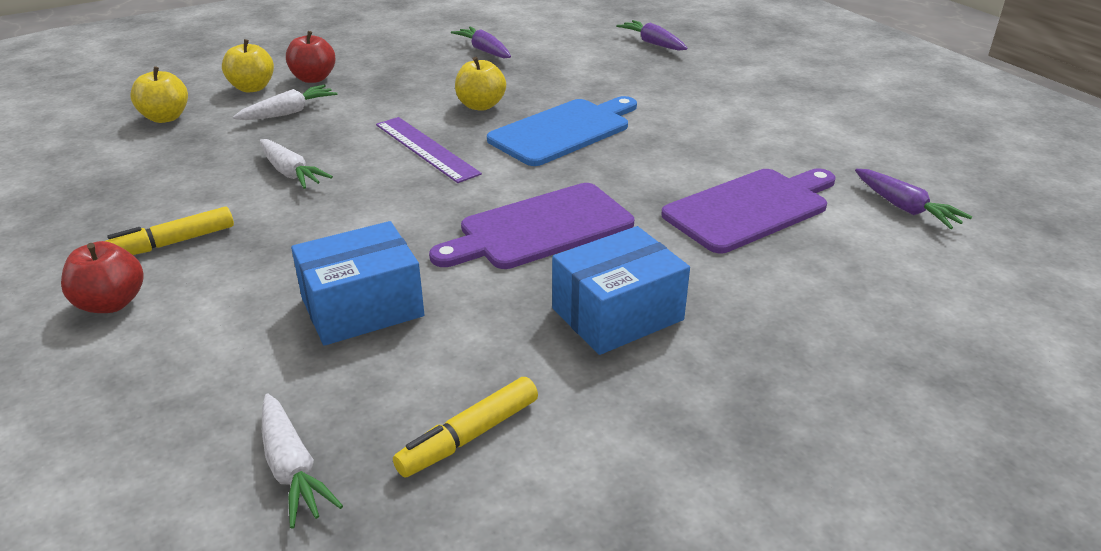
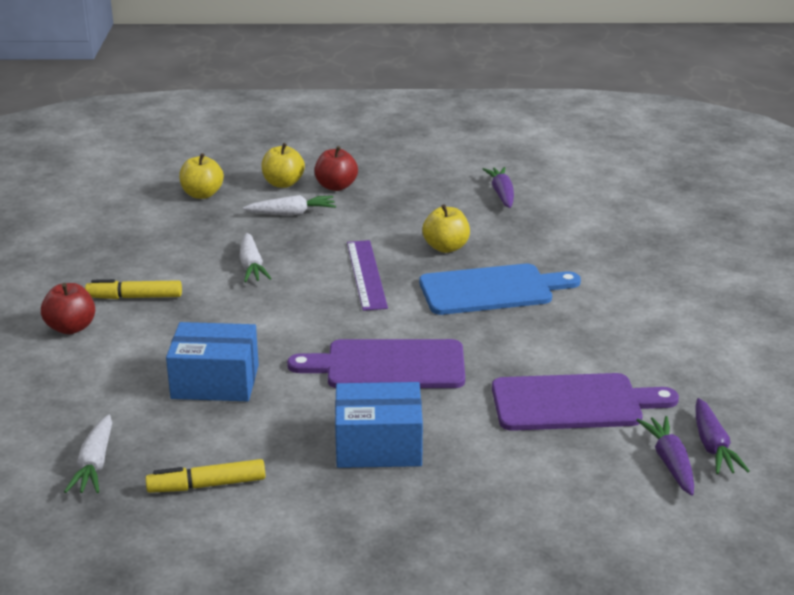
camera: 30 degrees right, 5 degrees down
(653, 43) = (668, 225): purple carrot -> purple carrot (670, 462)

